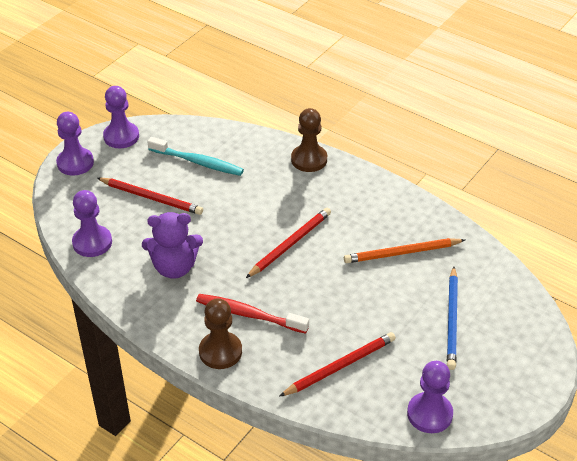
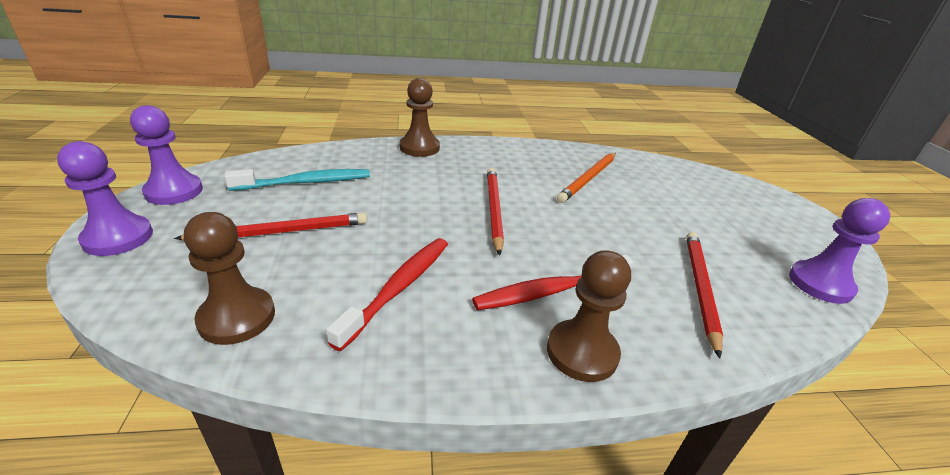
camera: 45 degrees left, 10 degrees down
(92, 242) = (237, 317): purple pawn -> brown pawn
(174, 267) = (398, 288): purple teddy bear -> red toothbrush
(452, 320) = (697, 205): blue pencil -> none

